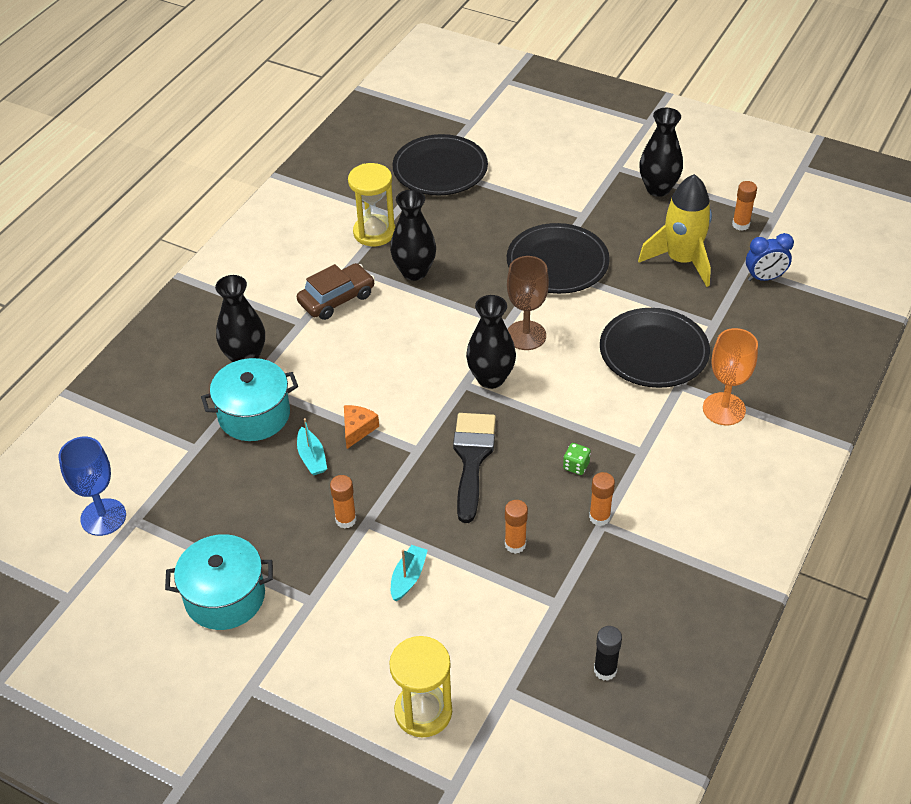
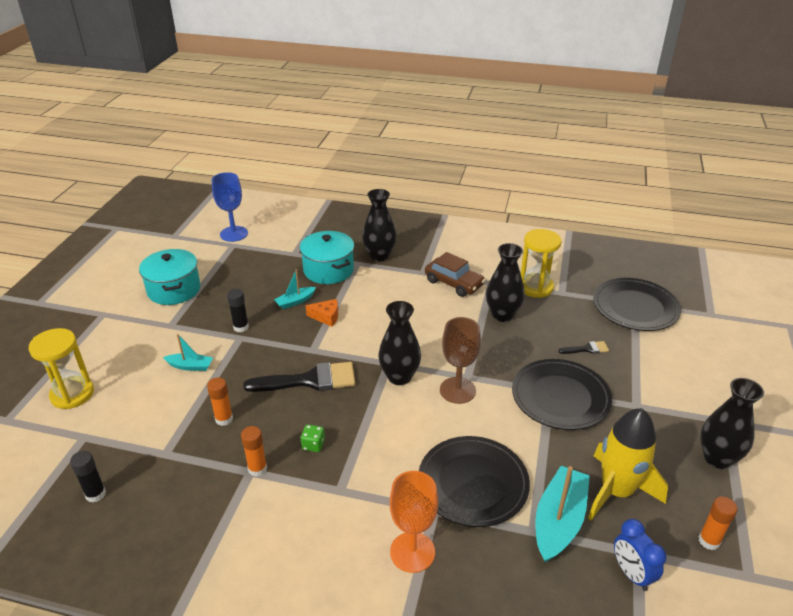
camera: 75 degrees right, 10 degrees down
(346, 520) = (241, 327): orange glue stick -> black glue stick
(493, 223) = (587, 349): none -> black brush
(706, 305) = (559, 521): none -> turquoise boat

